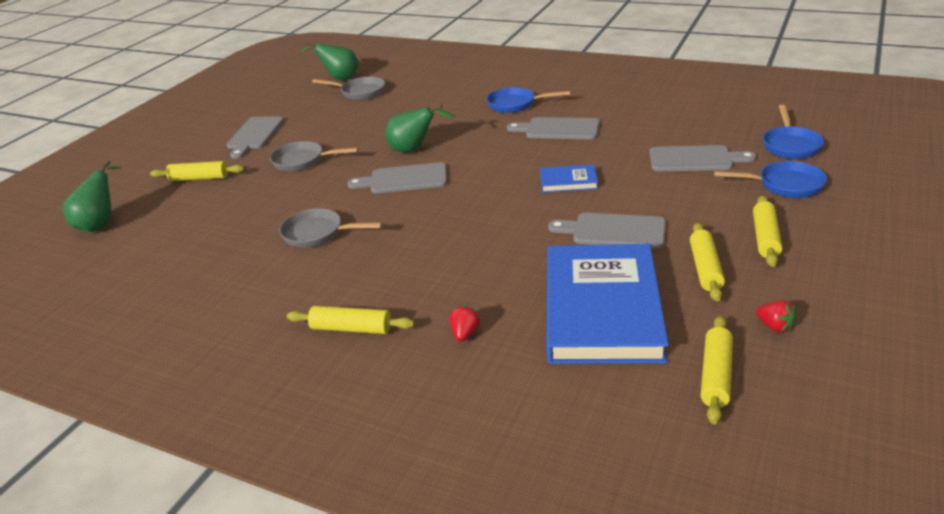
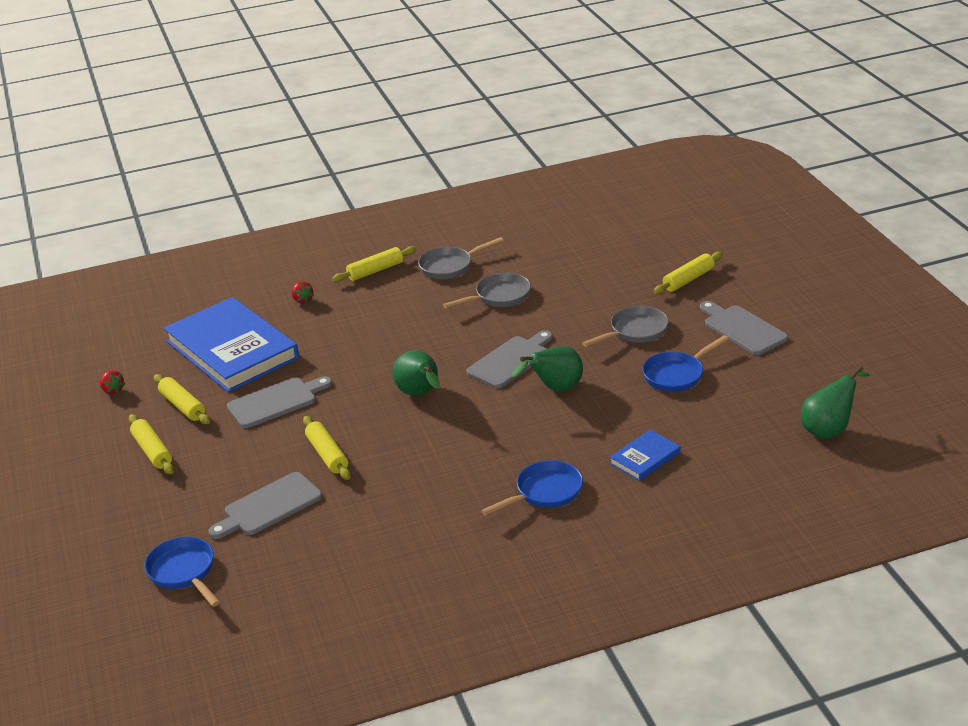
camera: 135 degrees right, 0 degrees up
(101, 223) = (675, 227): green pear -> green pear (420, 394)
(360, 92) = (757, 423): grey pan -> grey pan (450, 266)
(558, 129) = (448, 480): grey cutting board -> none
(568, 181) = (363, 426): blue book -> blue book (645, 458)
(716, 375) = (134, 349): yellow rolling pin -> yellow rolling pin (327, 455)
(774, 326) = (113, 390): red strawberry -> red strawberry turned 135 degrees counterclockwise
(785, 185) = (163, 514): blue pan -> blue pan (677, 375)

